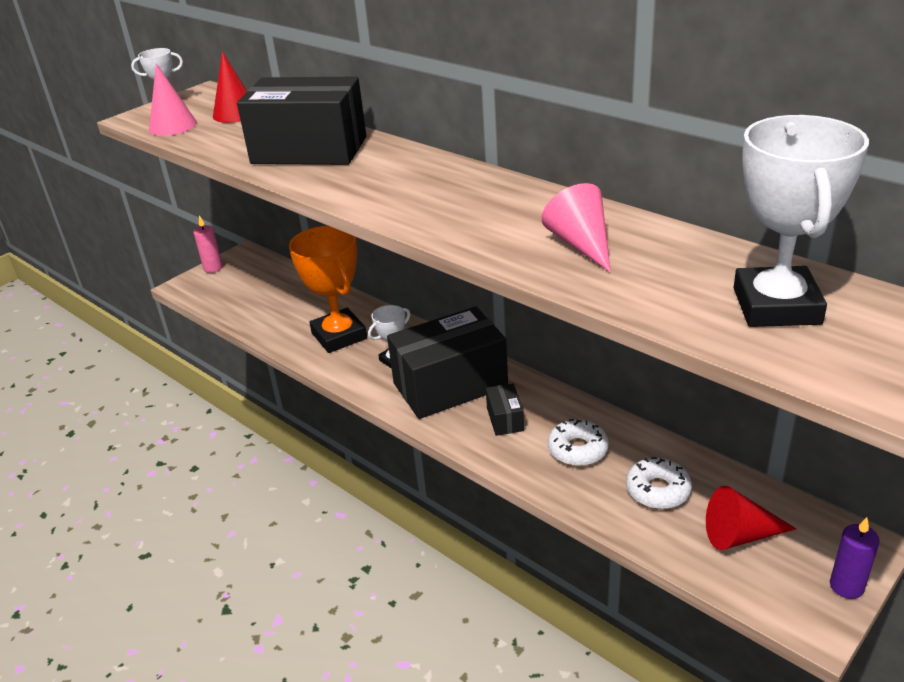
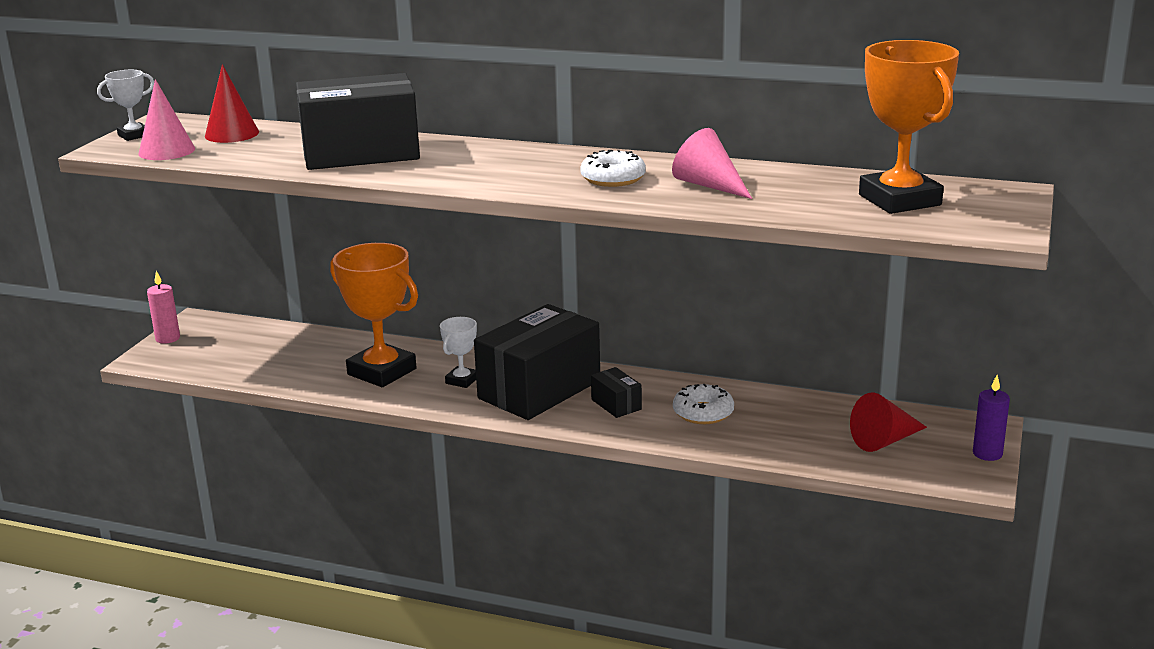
camera: 25 degrees left, 10 degrees down
(657, 490) = (795, 426): white donut -> white donut (613, 179)
(776, 306) = (899, 200): white trophy -> orange trophy

